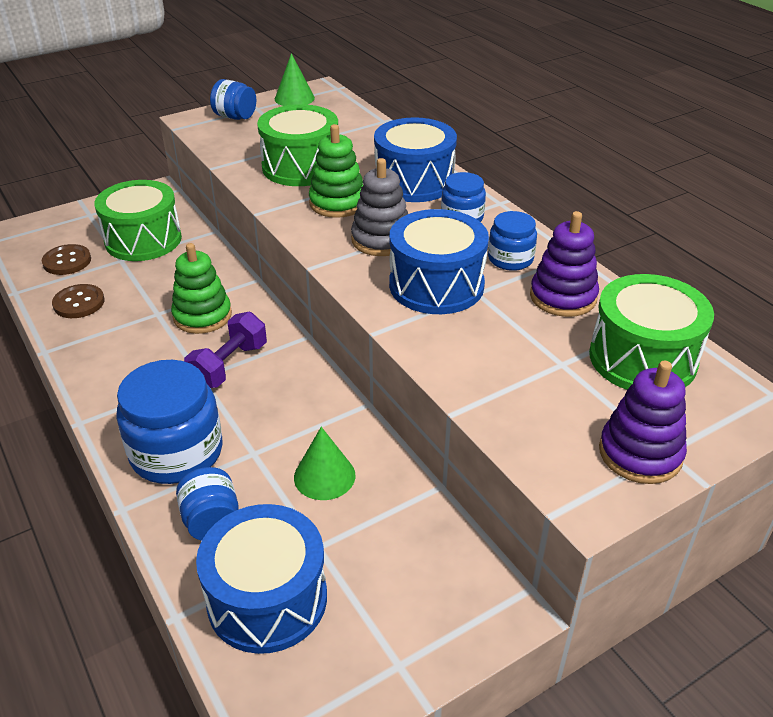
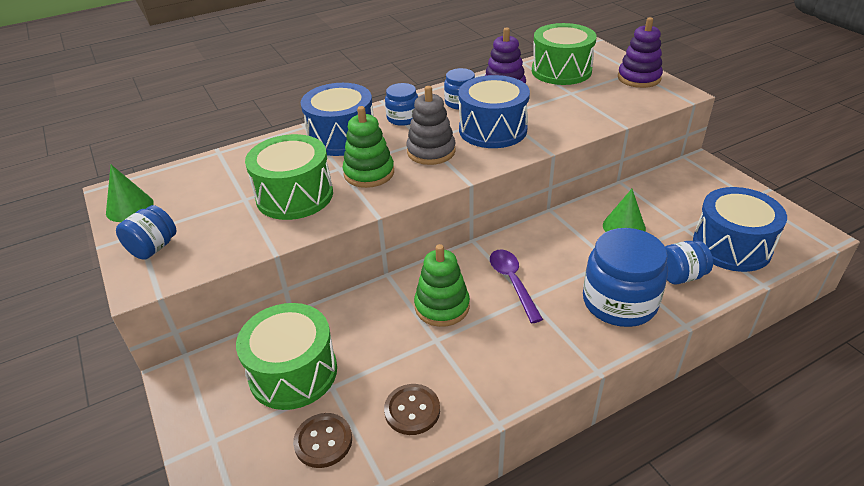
camera: 85 degrees left, 0 degrees up
(229, 365) = (512, 282): purple dumbbell -> purple spoon

